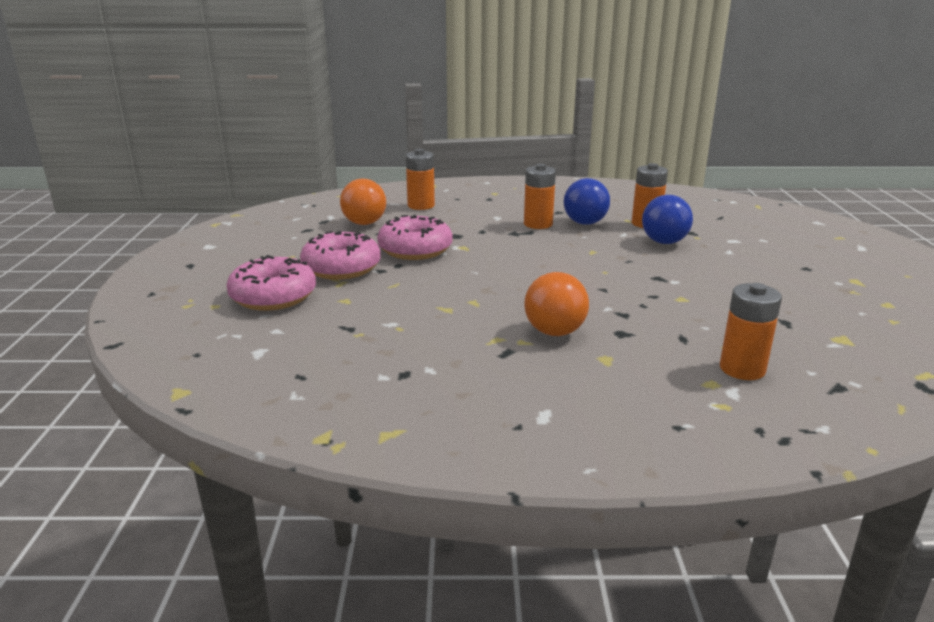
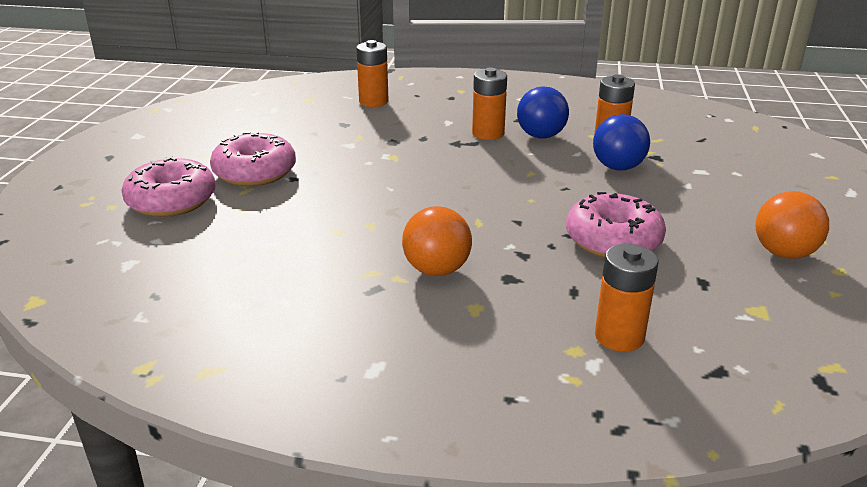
camera: 10 degrees right, 5 degrees up
(364, 223) = (304, 120): orange ball -> orange ball (784, 253)
(415, 250) = (341, 156): pink donut -> pink donut (613, 240)

